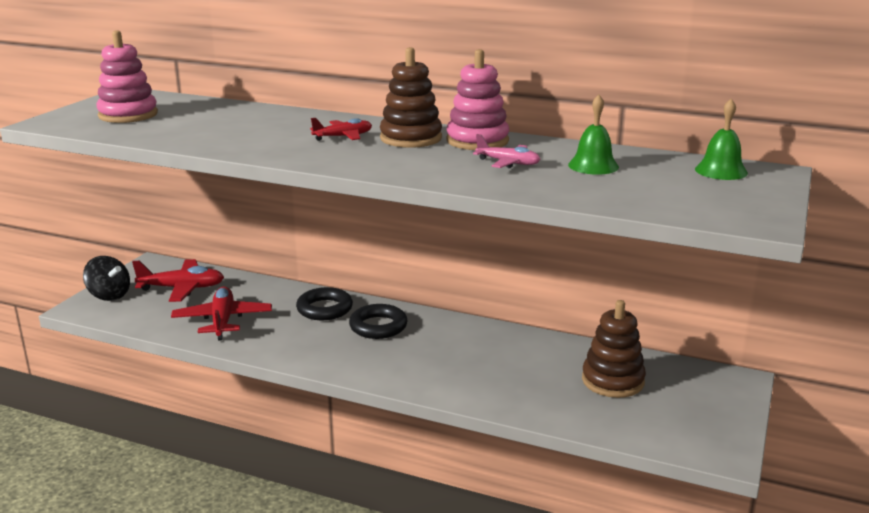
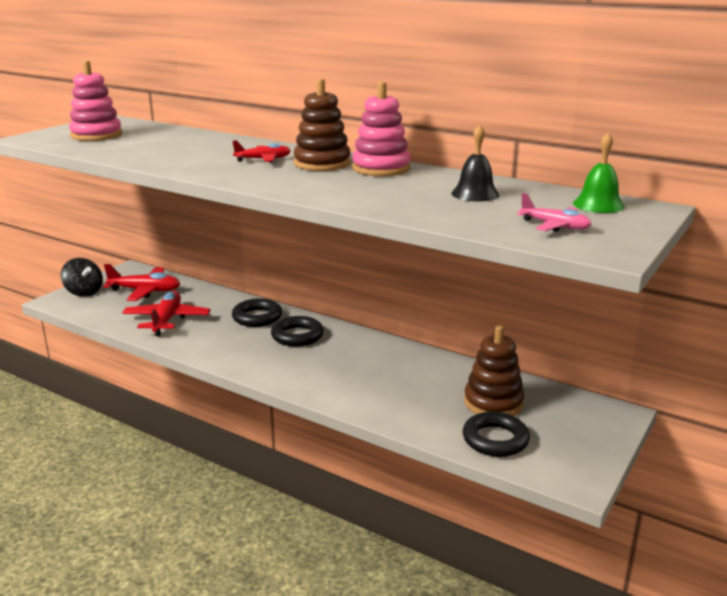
camera: 10 degrees right, 0 degrees up
(508, 163) = (396, 187): pink plane -> pink plane (554, 226)
(593, 166) = (475, 194): green bell -> black bell
(629, 419) = (495, 439): none -> black ring

